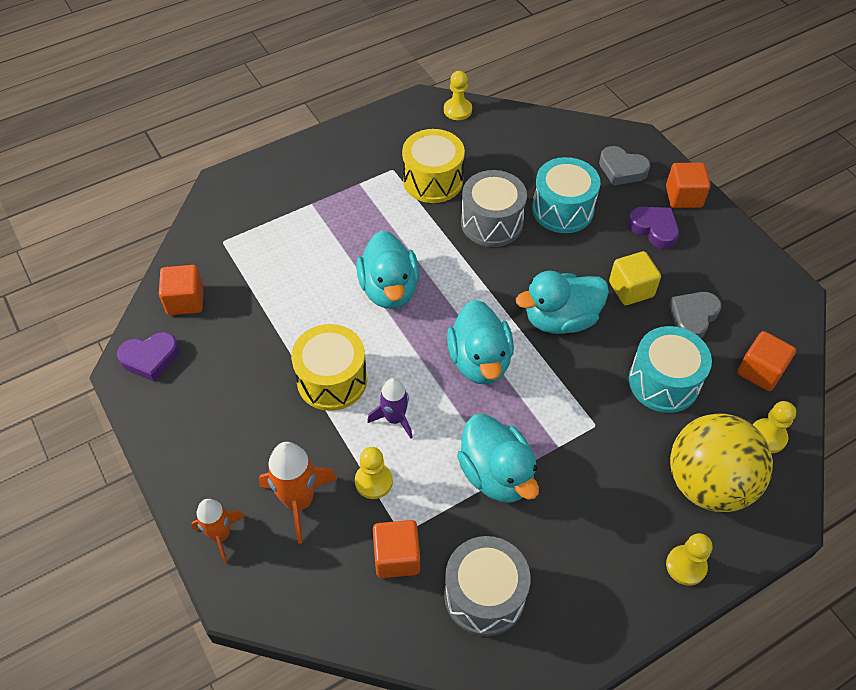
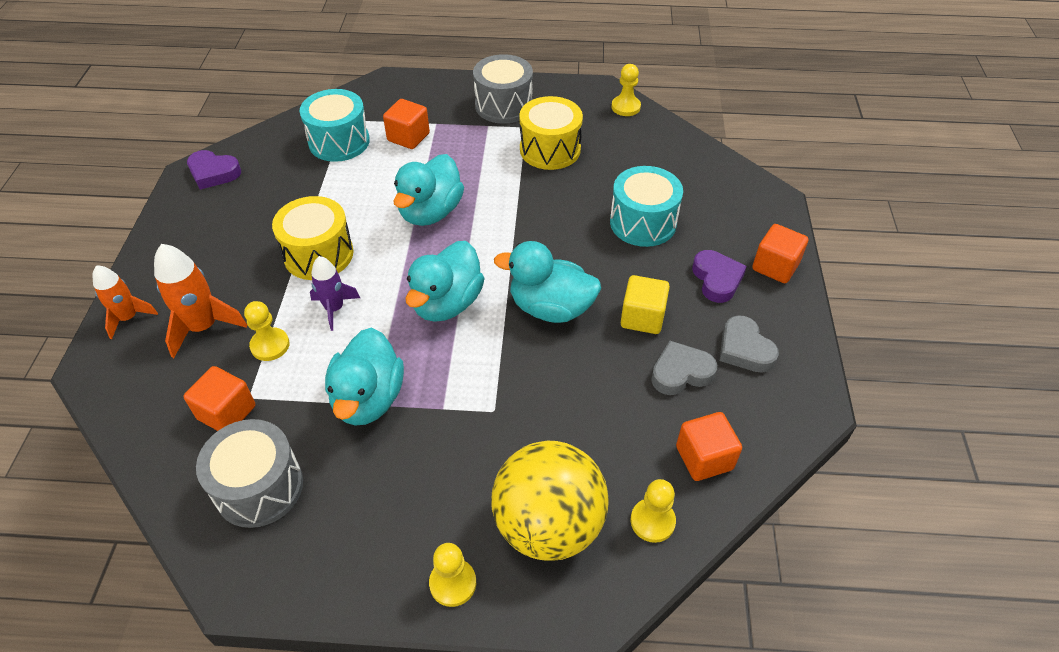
camera: 35 degrees right, 5 degrees down
(185, 301) = (277, 147): orange cube -> orange cube (408, 137)
(491, 222) = (567, 203): grey drum -> grey drum (503, 105)
(622, 169) = (734, 216): grey heart -> grey heart (744, 349)
(663, 382) = (594, 411): turquoise drum -> turquoise drum (339, 142)

